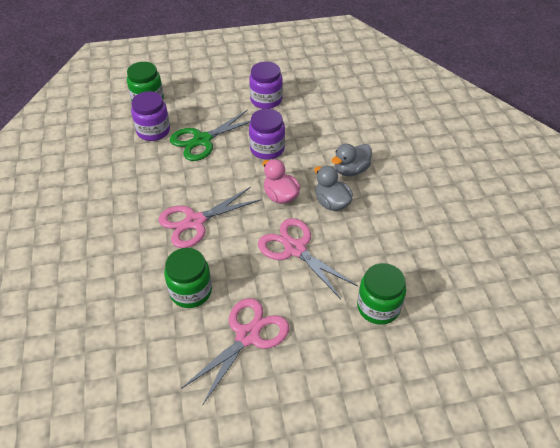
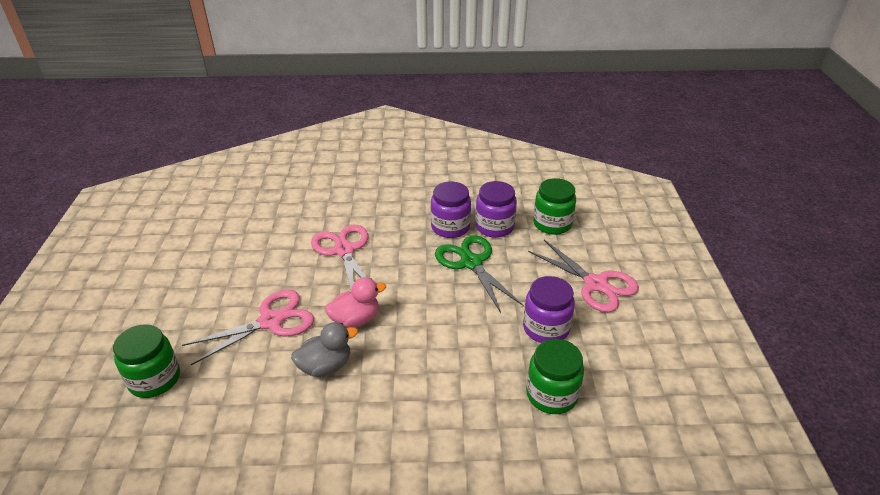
camera: 100 degrees right, 10 degrees down
(191, 291) = (260, 243): green jar -> green jar (551, 394)
(248, 335) = (190, 275): pink scissors -> pink scissors (596, 284)
(267, 149) = (442, 317): purple jar -> purple jar (450, 227)
(351, 170) = (377, 399): grey duck -> none

